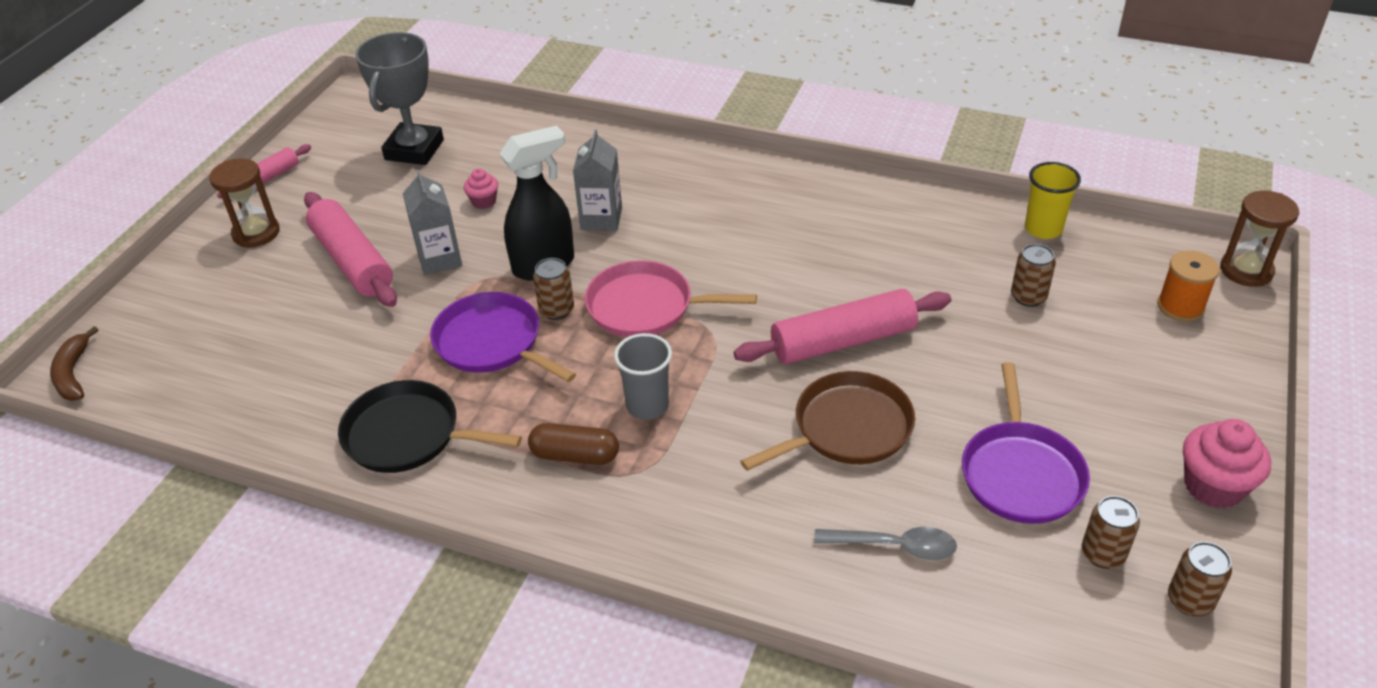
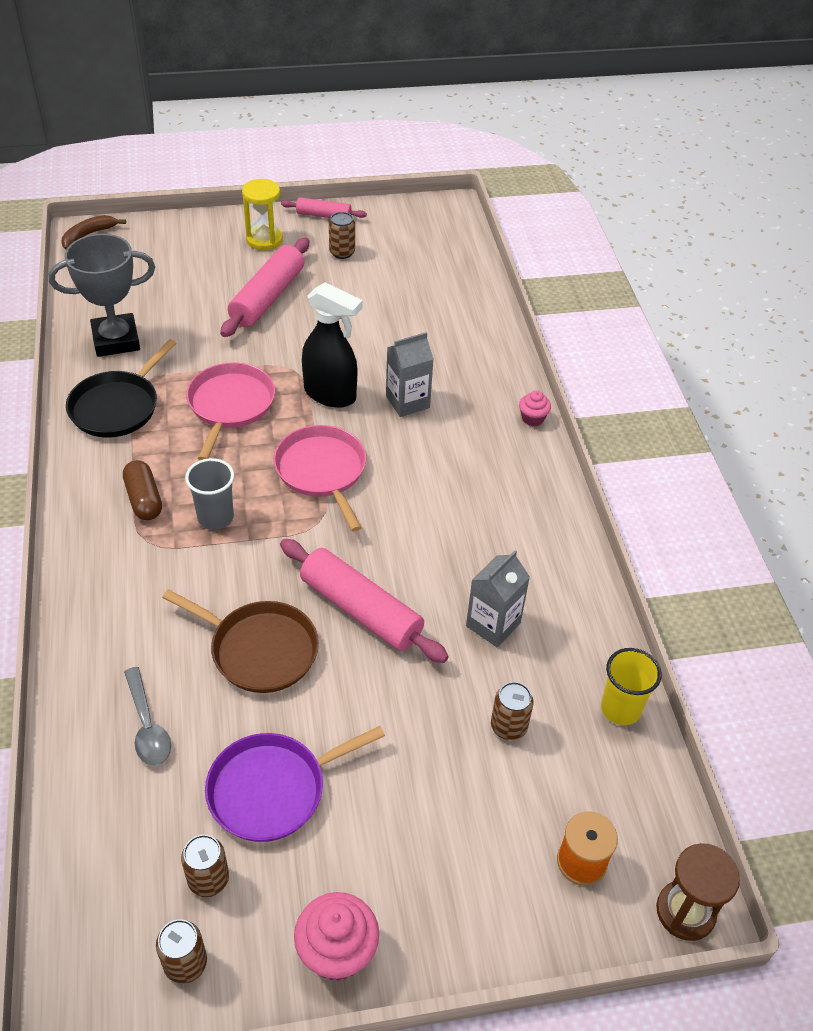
camera: 55 degrees right, 5 degrees up
(256, 233) = (264, 240): brown hourglass -> yellow hourglass
(408, 435) = (117, 406): black pan -> black pan turned 135 degrees counterclockwise
(414, 150) = (411, 266): grey trophy -> grey trophy (116, 340)
(439, 259) = (299, 338): grey carton -> grey carton (493, 624)
(484, 201) = (379, 330): pink cupcake -> pink cupcake (532, 418)
(492, 343) = (230, 405): purple pan -> pink pan
(556, 310) = (286, 423): brown can -> brown can (342, 252)

